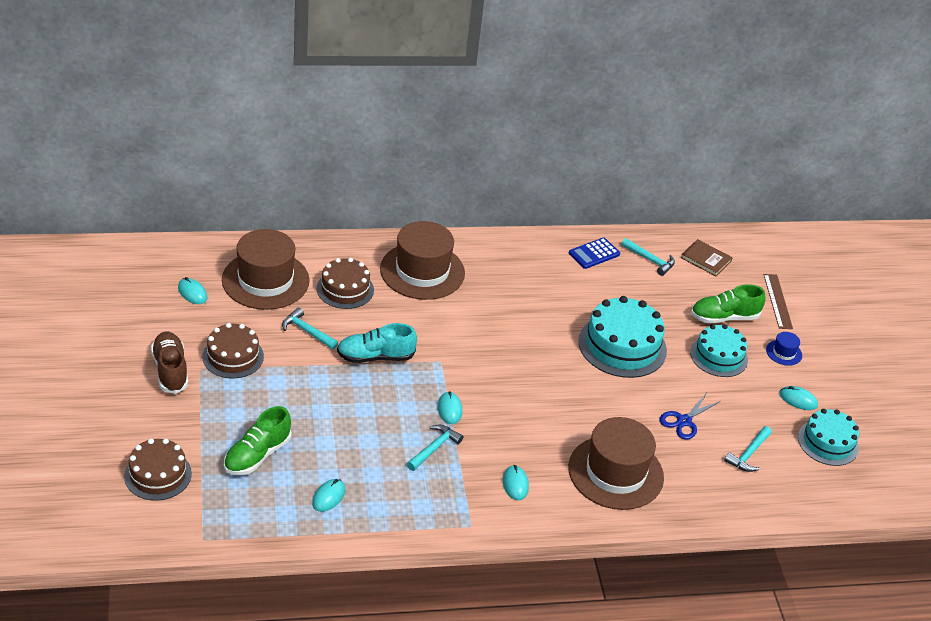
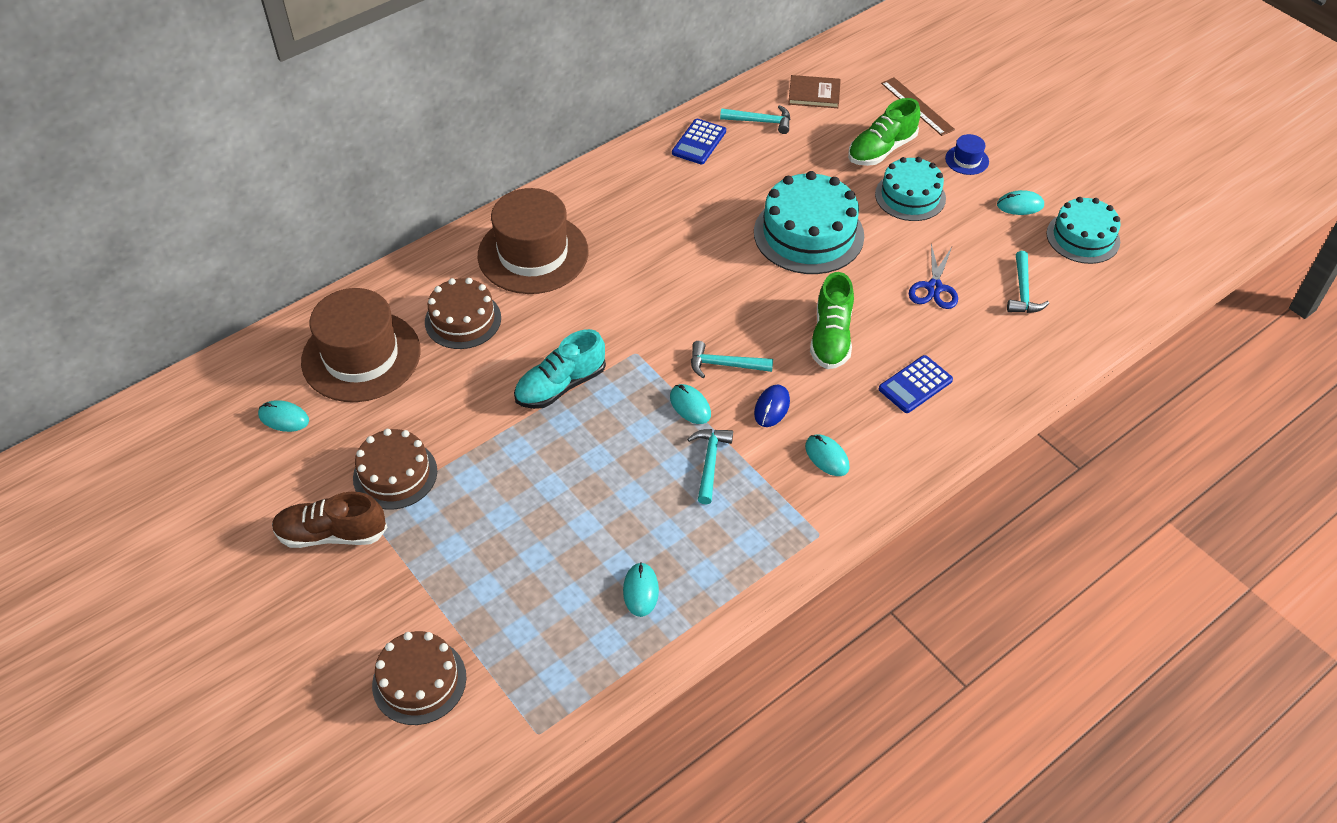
camera: 25 degrees left, 10 degrees up
(170, 370) = (332, 534): brown shoe -> brown shoe turned 45 degrees counterclockwise
(257, 455) = (519, 585): green shoe -> green shoe (831, 337)
(307, 331) = (458, 395): turquoise hammer -> turquoise hammer (724, 365)
(503, 437) = (772, 407): none -> blue mouse
(615, 472) = (915, 385): brown hat -> blue calculator

